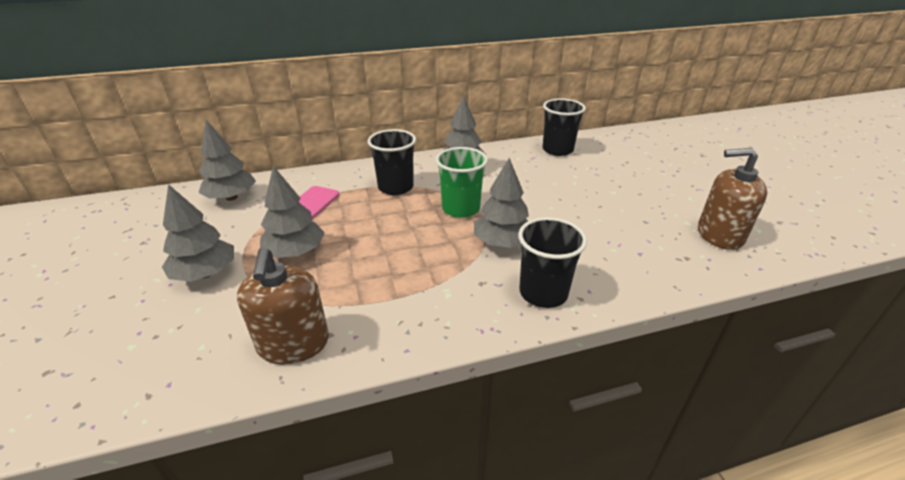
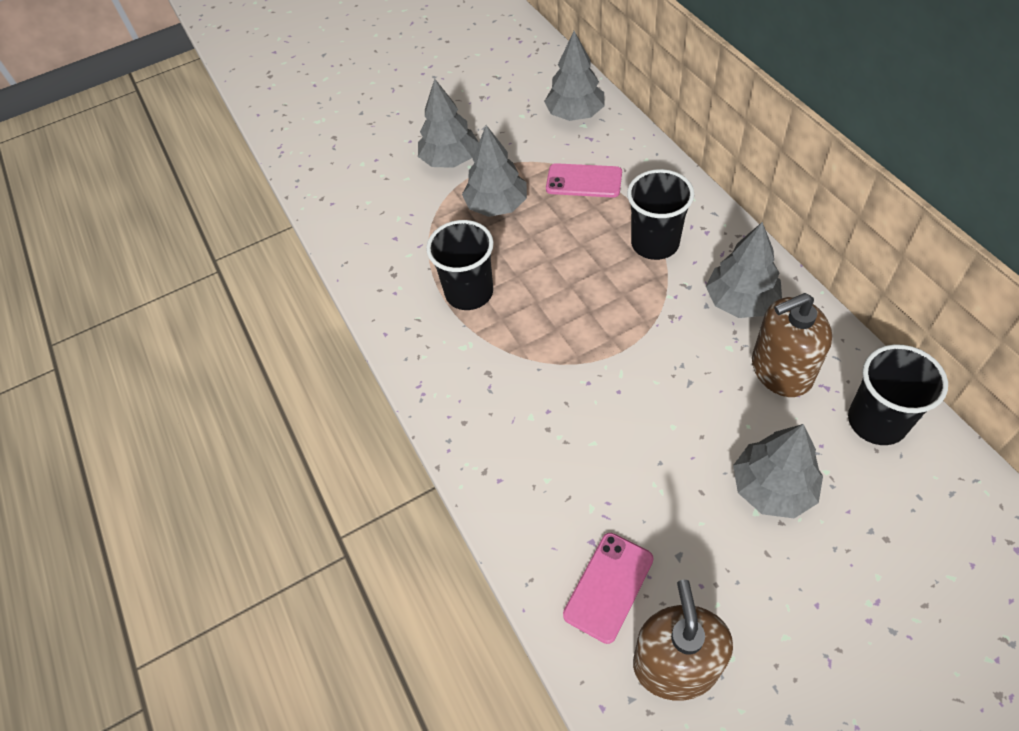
camera: 85 degrees right, 20 degrees up
(293, 344) = (379, 255): brown soap dispenser -> brown soap dispenser (781, 370)
(461, 209) = (629, 323): green cup -> none
(502, 242) = (567, 380): grey tree -> grey tree (772, 487)
(543, 293) = (484, 433): black cup -> black cup (469, 292)
(673, 251) = (608, 587): none -> pink phone

